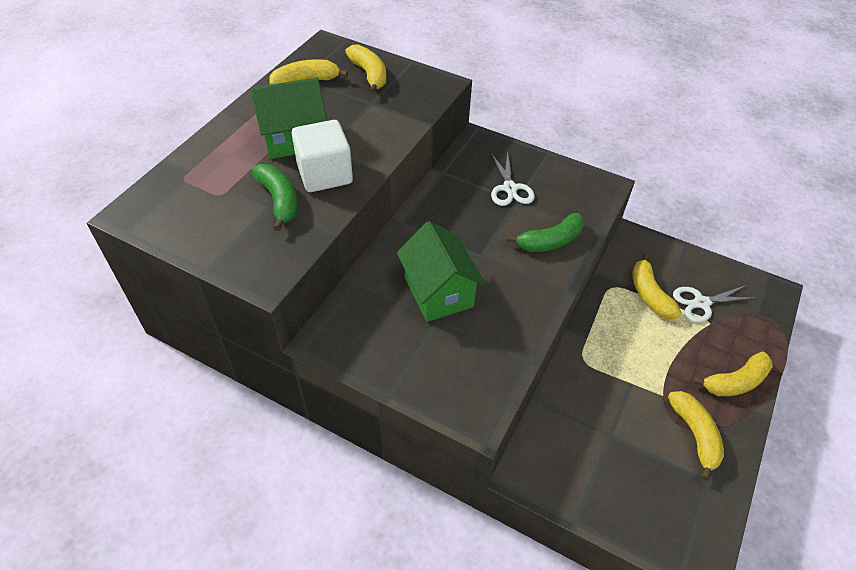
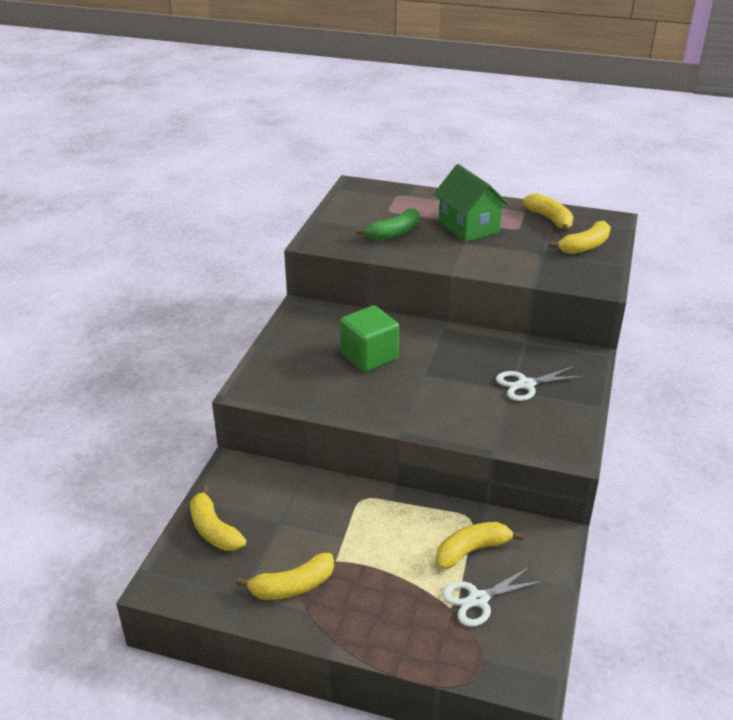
camera: 80 degrees right, 15 degrees down
(325, 174) = (434, 246): white cube -> none
(438, 292) = (369, 356): green house -> green cube
(550, 241) = (462, 417): green banana -> none
(701, 303) = (478, 599): white scissors -> white scissors turned 90 degrees counterclockwise
(735, 382) = (369, 626): yellow banana -> yellow banana (214, 530)

